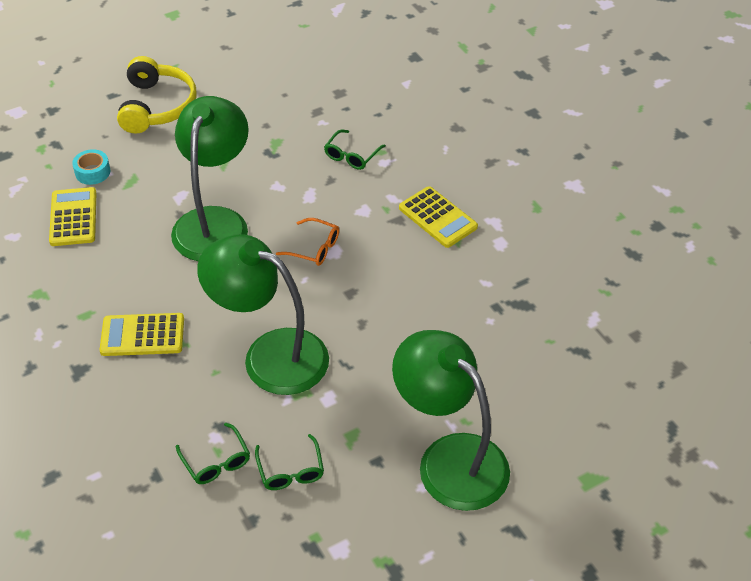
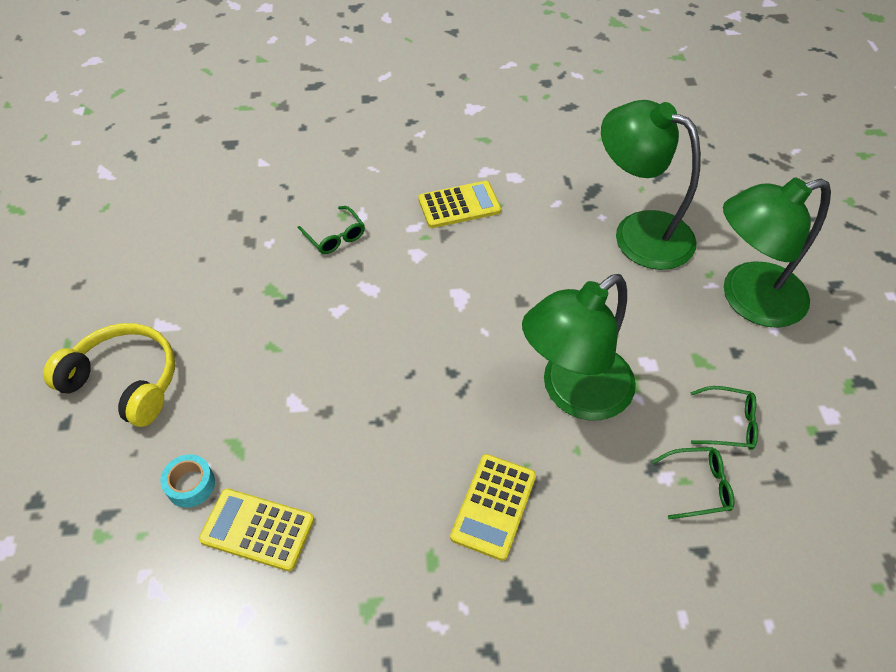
camera: 65 degrees left, 5 degrees up
(215, 222) = (357, 383): green lamp -> green lamp (638, 232)
(314, 248) = (446, 309): orange glasses -> none

